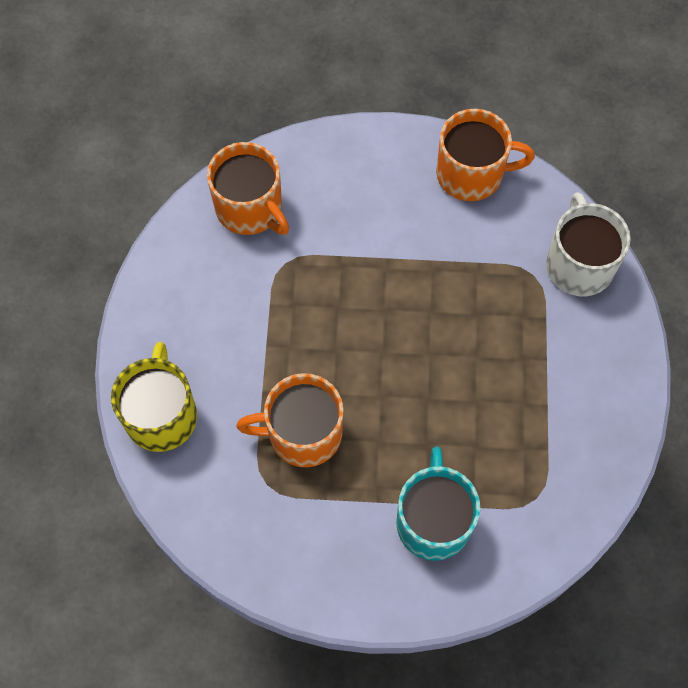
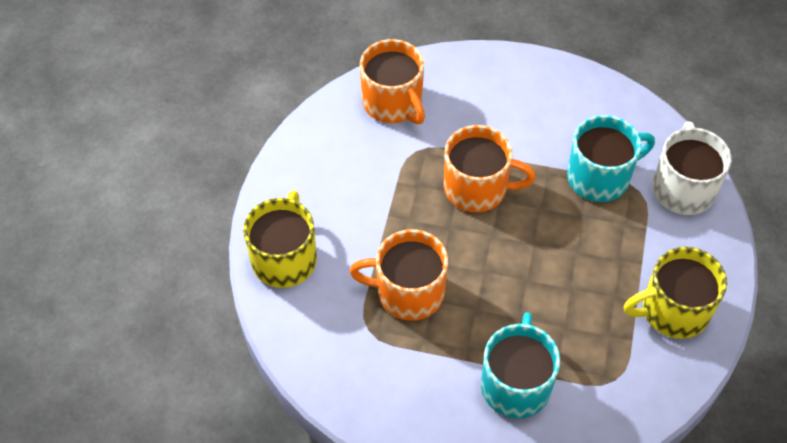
camera: 10 degrees right, 10 degrees down
(471, 174) = (595, 101): orange mug -> orange mug (477, 188)
(489, 264) = (600, 177): none -> turquoise mug
(586, 409) = (673, 310): none -> yellow mug

